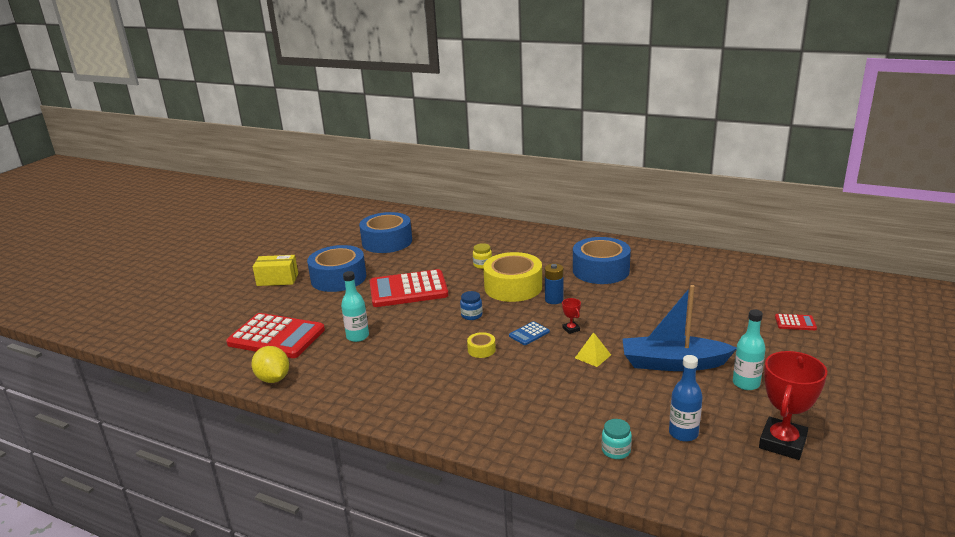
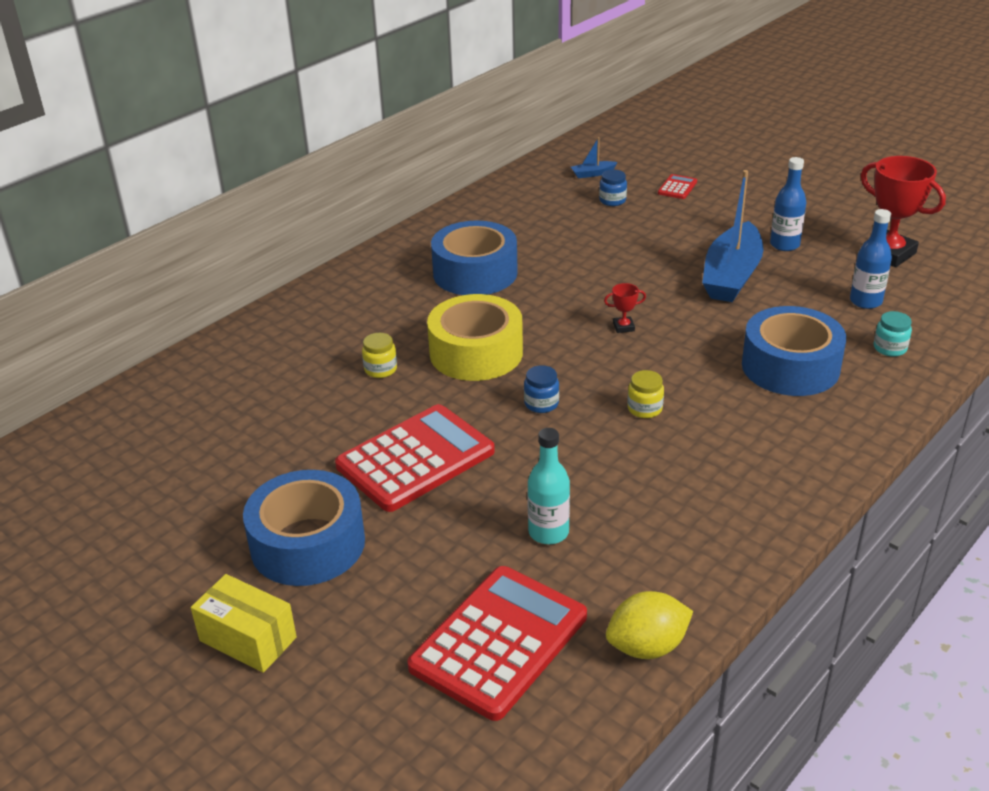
camera: 75 degrees left, 10 degrees up
(277, 280) = (248, 639): yellow box -> yellow box turned 75 degrees counterclockwise
(387, 242) = (193, 466): blue tape -> blue tape (790, 367)
(408, 290) = (415, 459): red calculator -> red calculator turned 135 degrees counterclockwise
(481, 350) = (644, 409): yellow tape -> yellow jar
(529, 334) = (620, 362): blue calculator -> none
(554, 300) = (536, 325): blue battery -> none
(592, 356) = (696, 324): yellow pyramid -> none
(743, 299) = (612, 200): none -> blue jar
(746, 383) = (784, 245): turquoise bottle -> blue bottle
(778, 286) = (592, 174): none -> blue boat

